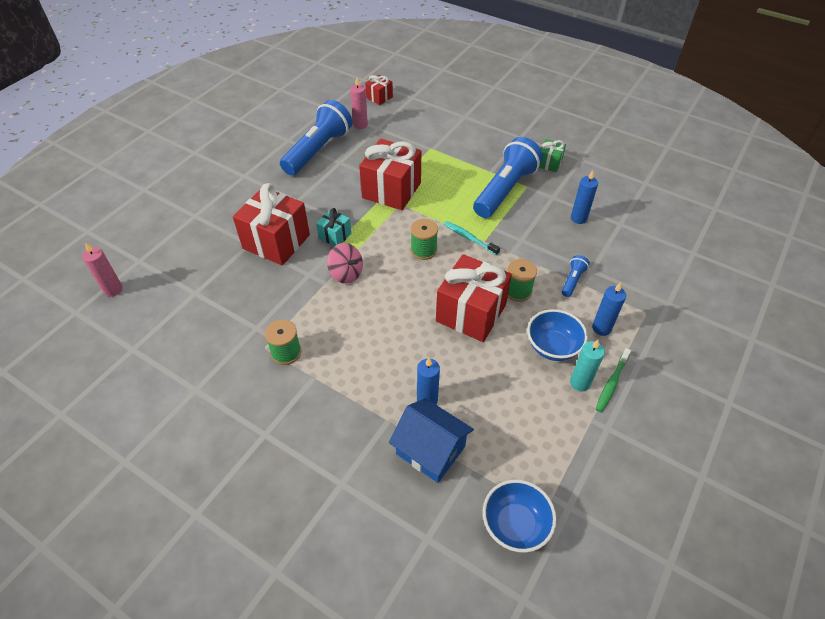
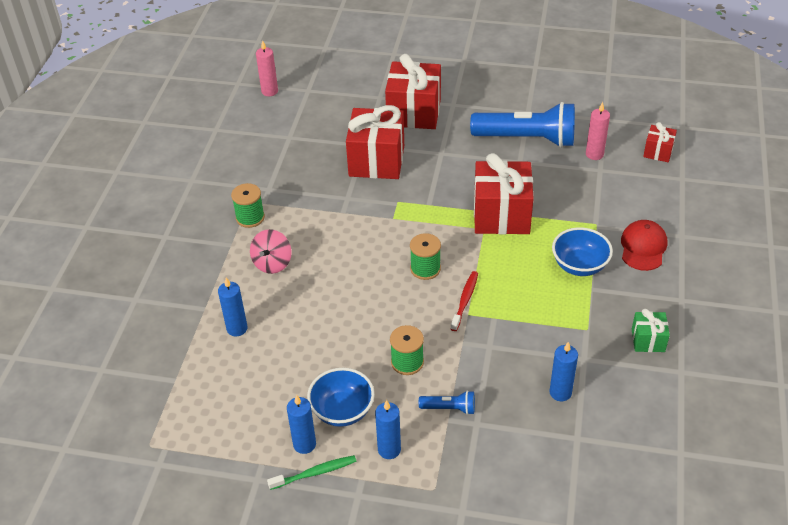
camera: 70 degrees right, 5 degrees down
(335, 236) = (407, 197): turquoise gift -> none
(346, 273) = (361, 222): pink spinning top -> pink spinning top (272, 263)
(430, 450) = (185, 347): blue house -> none
(465, 136) = (643, 247): none -> red cap
(469, 238) = (465, 300): turquoise toothbrush -> red toothbrush
(471, 313) = (356, 331): red gift -> red gift (414, 112)
(505, 190) = (567, 310): blue flashlight -> none
(515, 525) = (129, 427): blue bowl -> blue bowl (579, 265)
(580, 383) = (304, 444): turquoise candle -> blue candle
(611, 383) = (315, 473): green toothbrush -> green toothbrush turned 150 degrees clockwise

